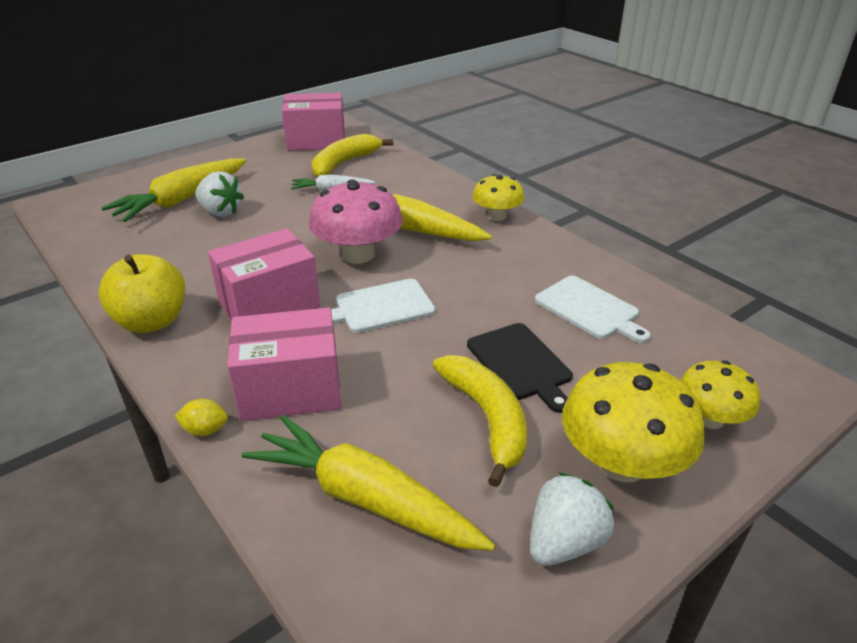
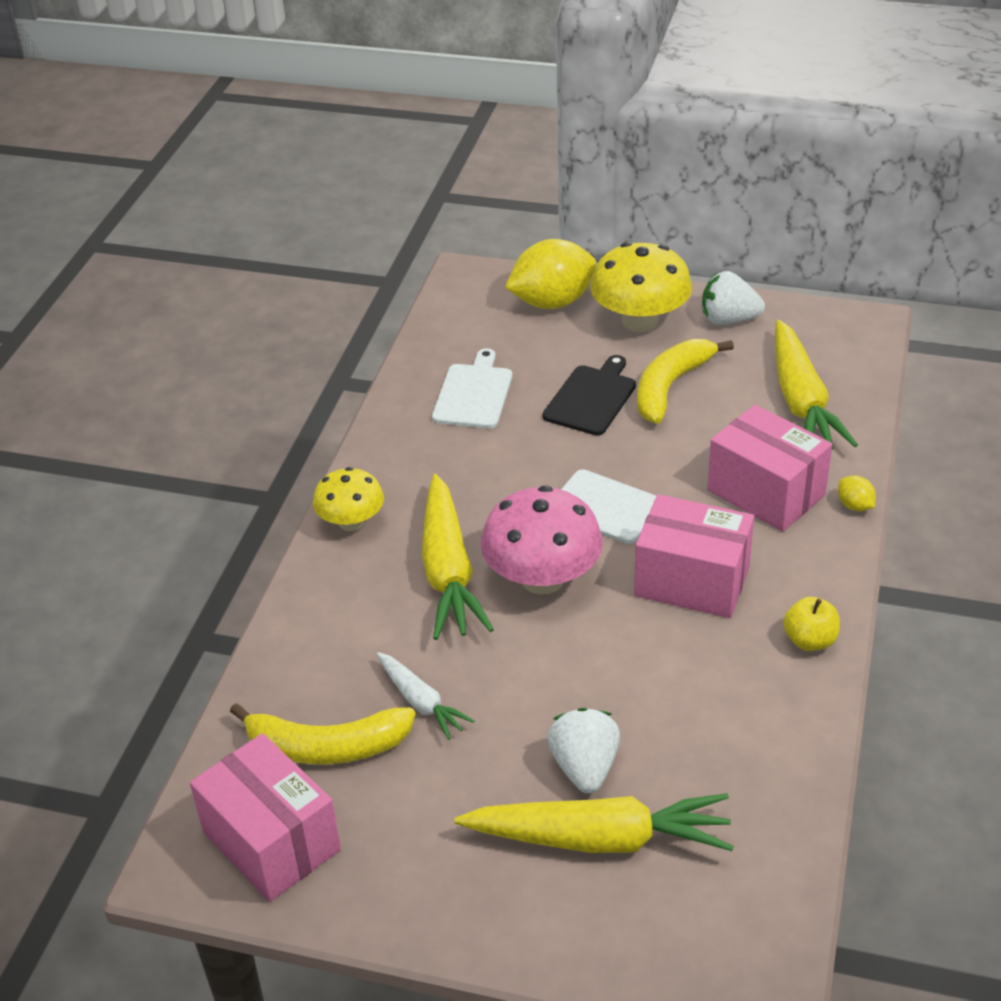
camera: 125 degrees left, 5 degrees up
(152, 321) = (809, 640): yellow apple -> yellow apple, size x0.58
(710, 418) = (552, 302): yellow mushroom -> yellow lemon

